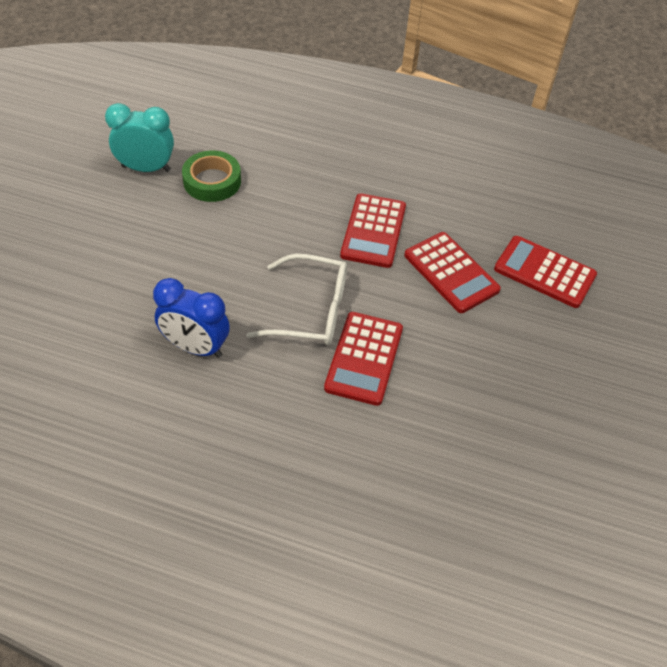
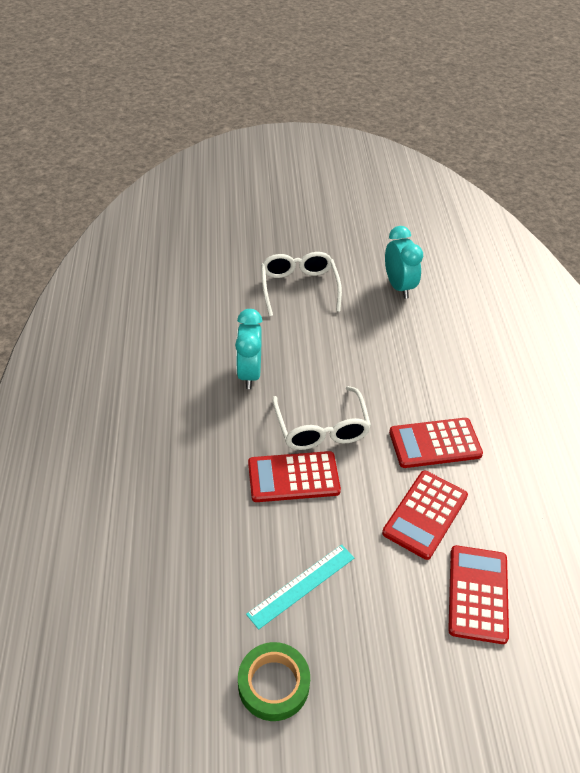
camera: 70 degrees right, 5 degrees down
(86, 252) = (299, 288): none -> white glasses
(195, 347) = (249, 373): blue clock -> turquoise clock
(212, 181) = (414, 326): green tape -> green tape (273, 684)
(495, 398) = (302, 585): none -> turquoise ruler

